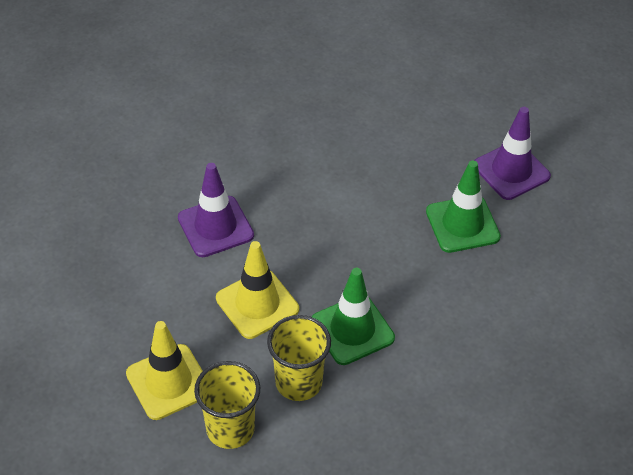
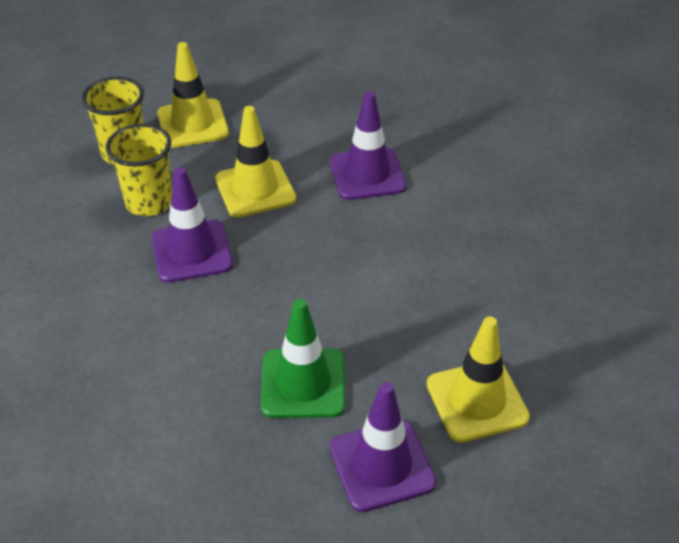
camera: 105 degrees right, 5 degrees down
(352, 330) = (192, 251): green traffic cone -> purple traffic cone
(439, 131) = (477, 401): none -> yellow traffic cone

